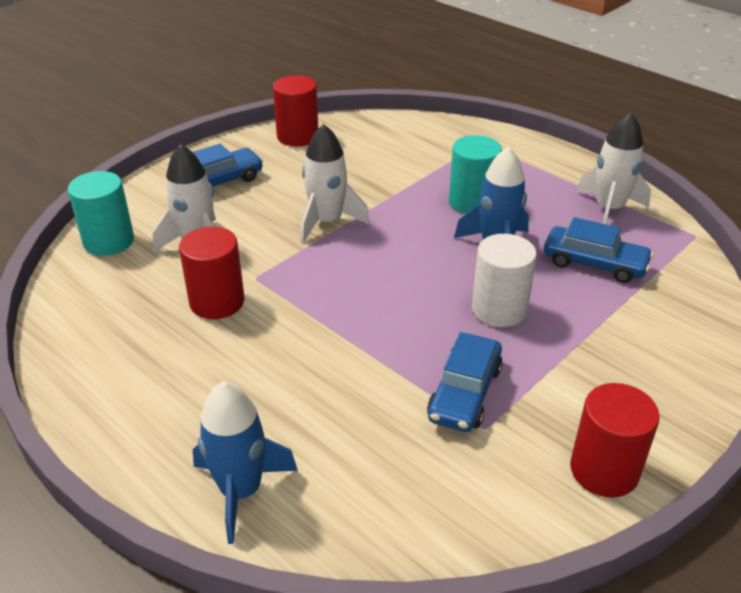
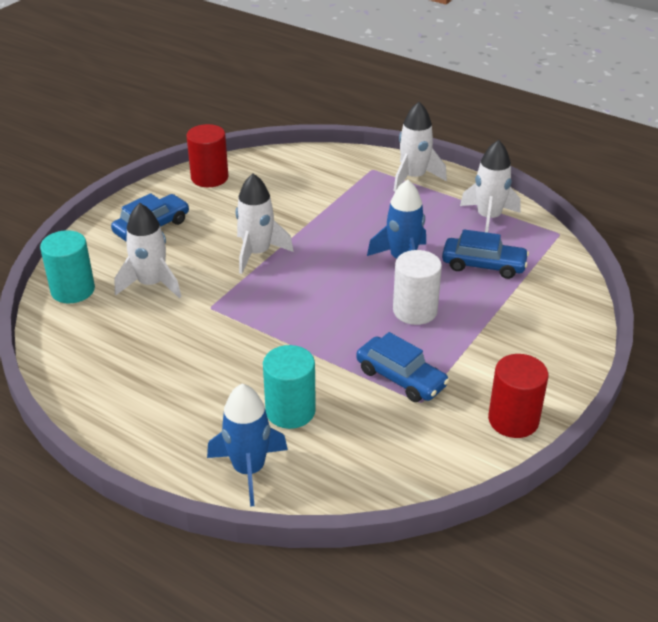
camera: 10 degrees left, 0 degrees up
(217, 302) = (184, 331): red cylinder -> none
(464, 393) = (401, 378): blue car -> blue car turned 60 degrees counterclockwise
(472, 202) = (375, 223): turquoise cylinder -> turquoise cylinder (290, 411)
(527, 156) = (414, 177): none -> white rocket

